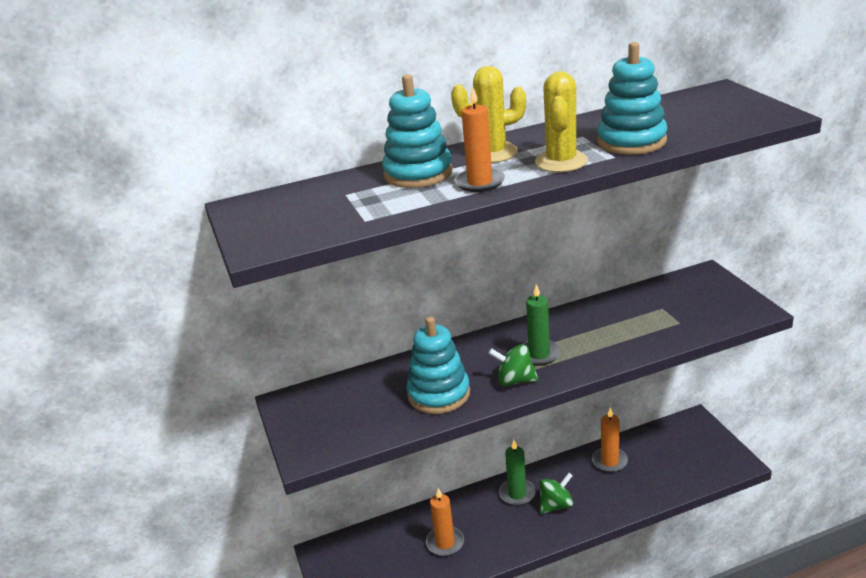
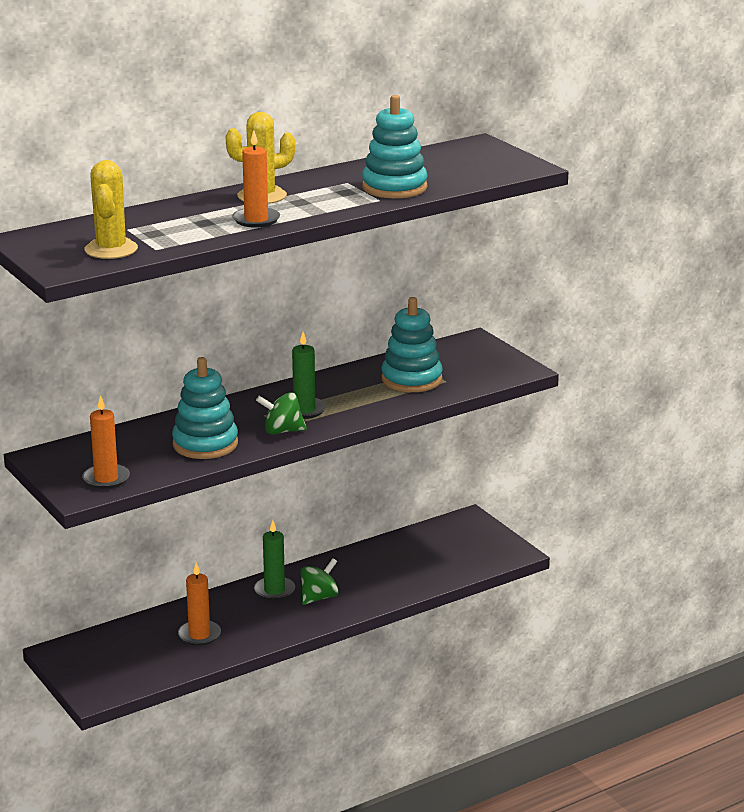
camera: 15 degrees left, 5 degrees down
(418, 173) = (193, 212): turquoise stacking toy -> turquoise stacking toy (411, 379)
(561, 162) = (330, 204): yellow cactus -> yellow cactus (111, 249)
(609, 461) = (375, 558): orange candle -> orange candle (106, 479)

